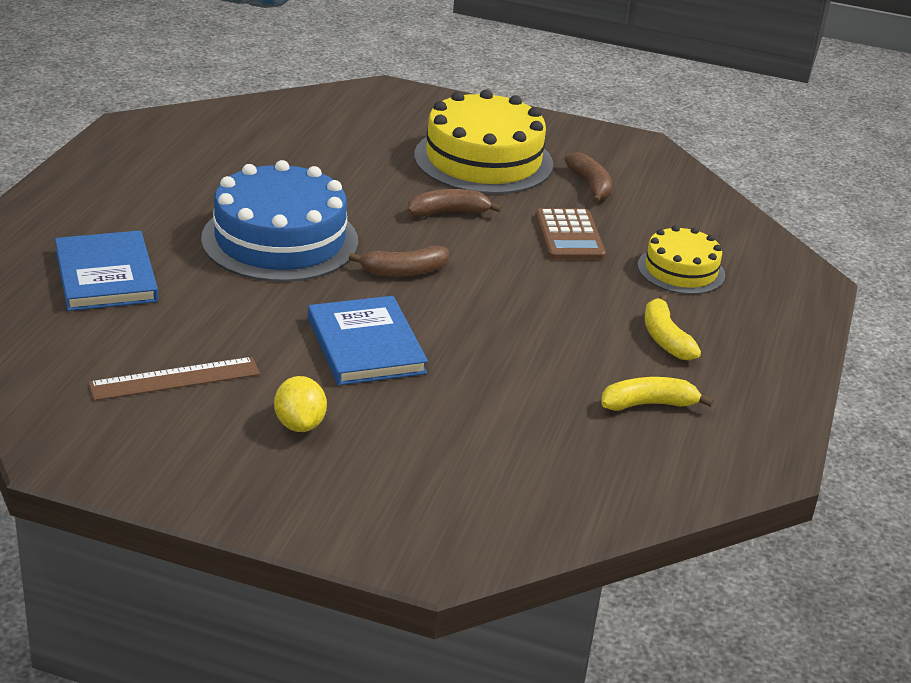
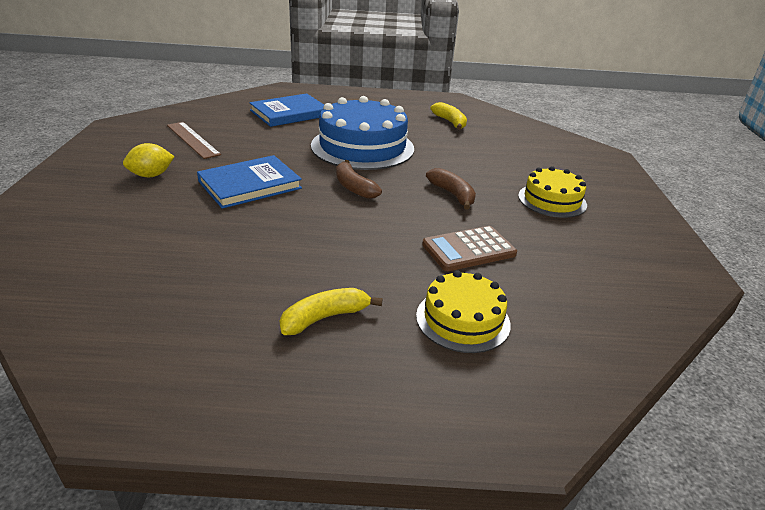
camera: 75 degrees right, 0 degrees up
(483, 160) = (552, 200): yellow cake -> yellow cake, size x0.57
(590, 186) = (571, 253): brown banana -> none
(649, 404) = (205, 315): yellow banana -> yellow banana (450, 122)

